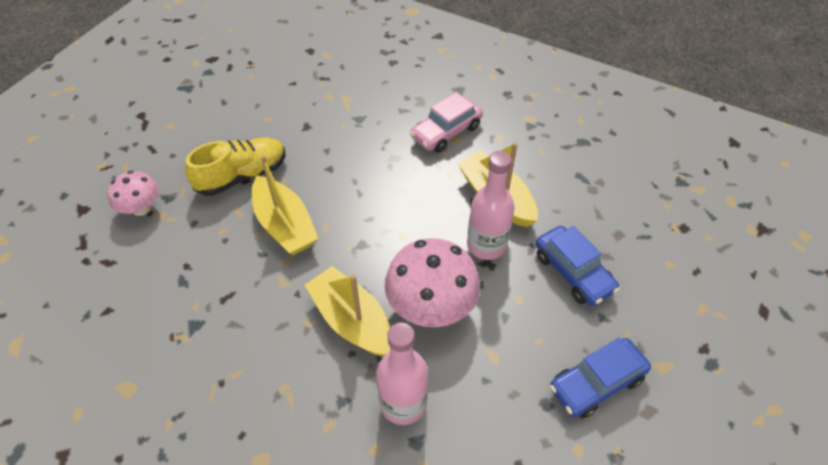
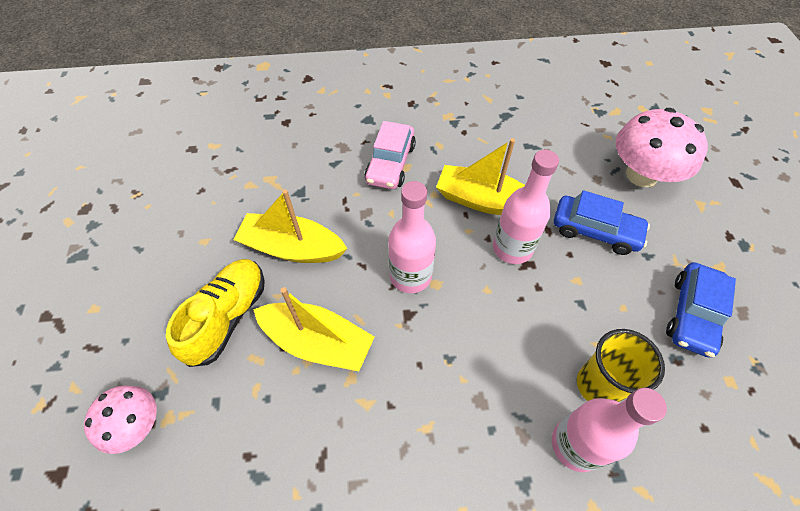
camera: 35 degrees left, 5 degrees up
(352, 321) = (465, 397): yellow boat -> yellow boat (292, 248)
(387, 220) = (410, 276): none -> pink bottle
(431, 306) = (518, 334): pink mushroom -> pink mushroom (641, 175)
(460, 378) = (598, 385): none -> yellow cup

